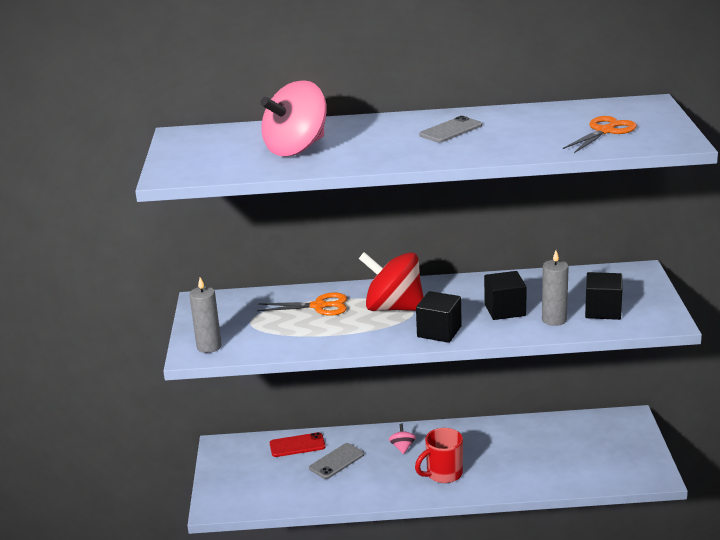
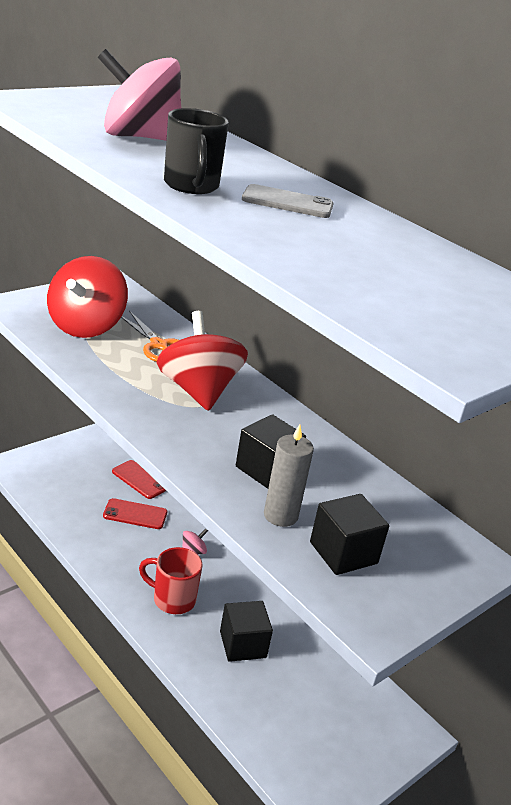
camera: 45 degrees right, 5 degrees up
(209, 346) = (32, 308): grey candle -> none
(261, 329) = (86, 326): none -> red spinning top
(336, 461) = (135, 514): grey phone -> red phone
(405, 152) = (191, 186): none -> black mug
(439, 331) = (175, 434): black cube -> black cube (243, 644)
(605, 131) = (416, 298): orange scissors -> none

